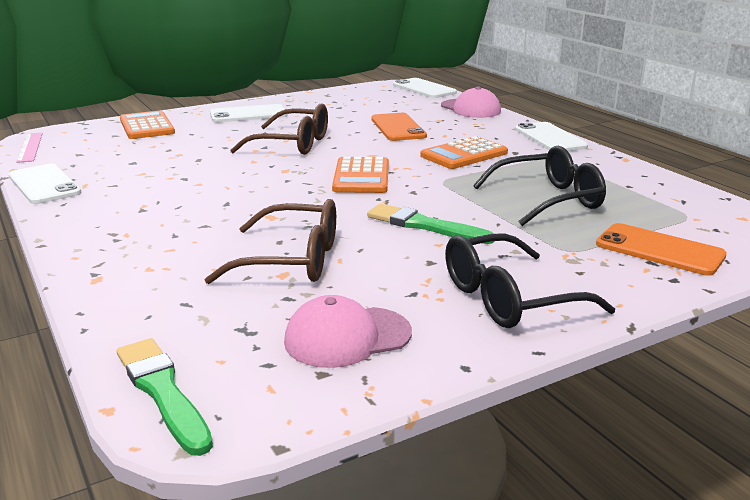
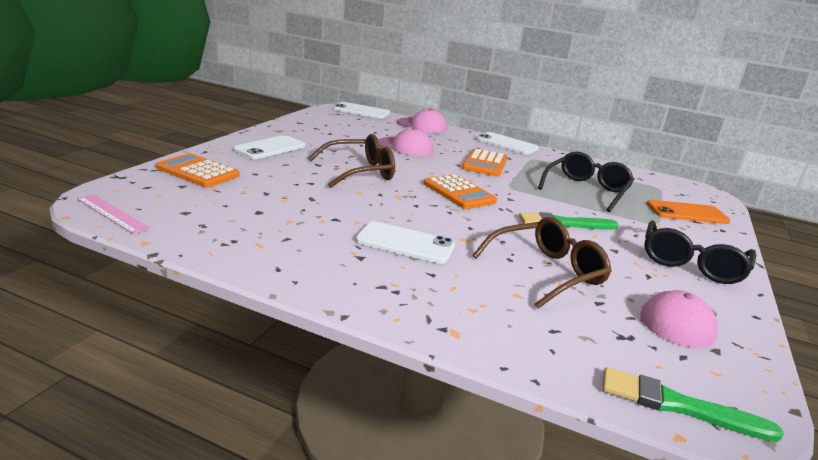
camera: 40 degrees left, 0 degrees up
(44, 185) = (217, 253): white phone -> white phone (405, 243)
(398, 128) = (405, 147): orange phone -> pink cap

